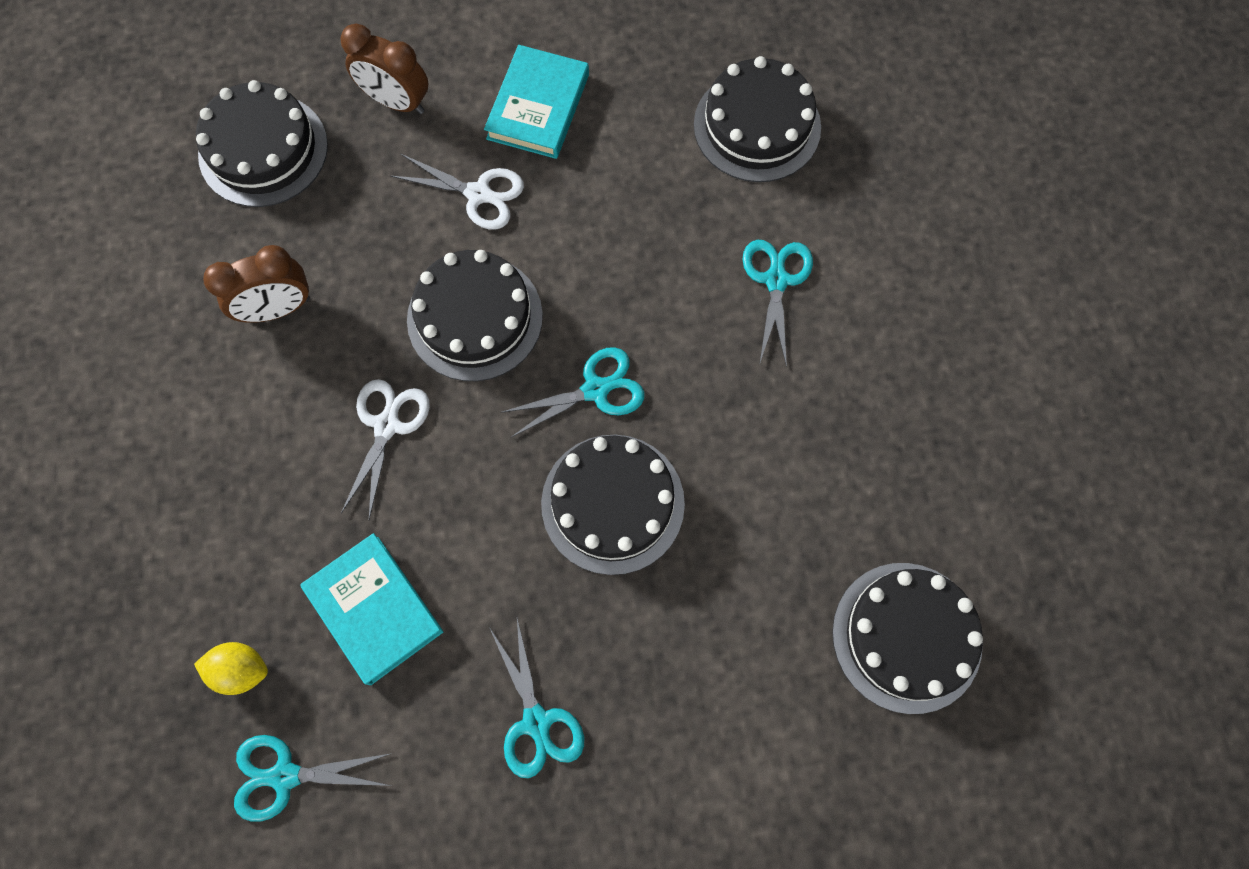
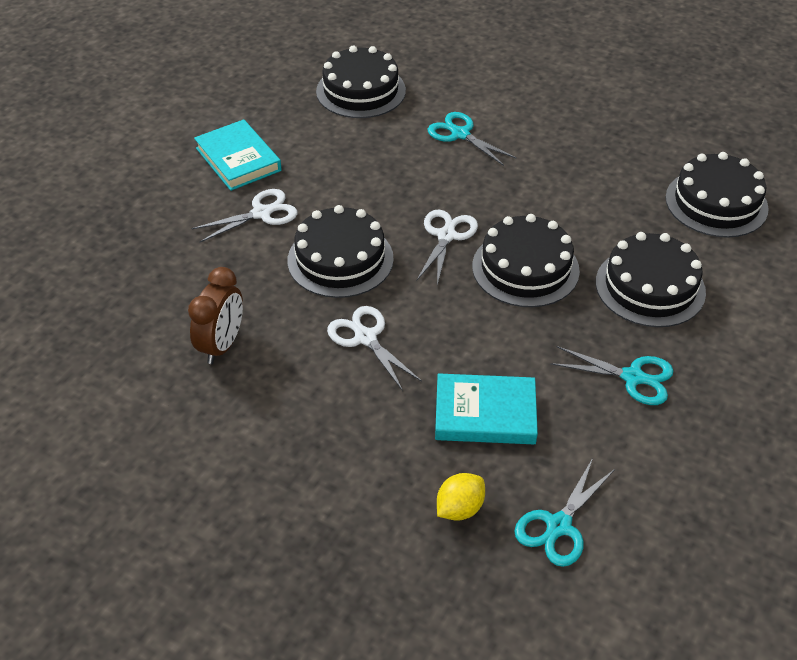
camera: 50 degrees left, 25 degrees down
(263, 150) = (100, 289): black cake -> black cake (650, 287)
(396, 102) = (153, 213): brown clock -> none
(596, 389) = (446, 235): turquoise scissors -> white scissors

